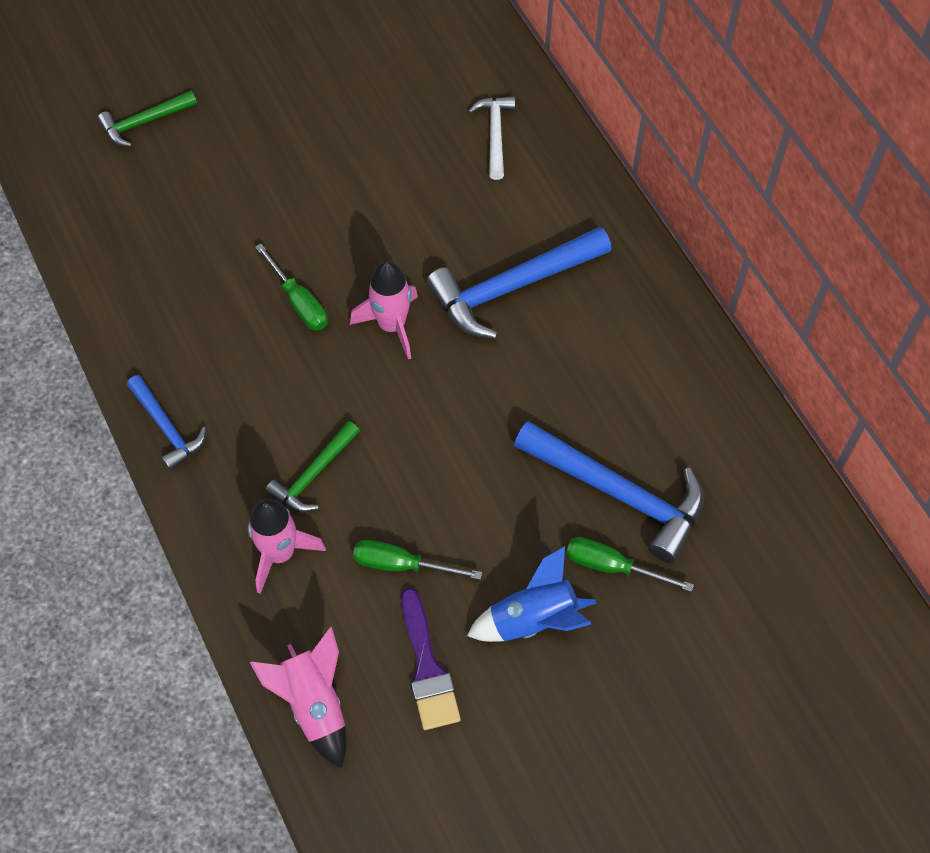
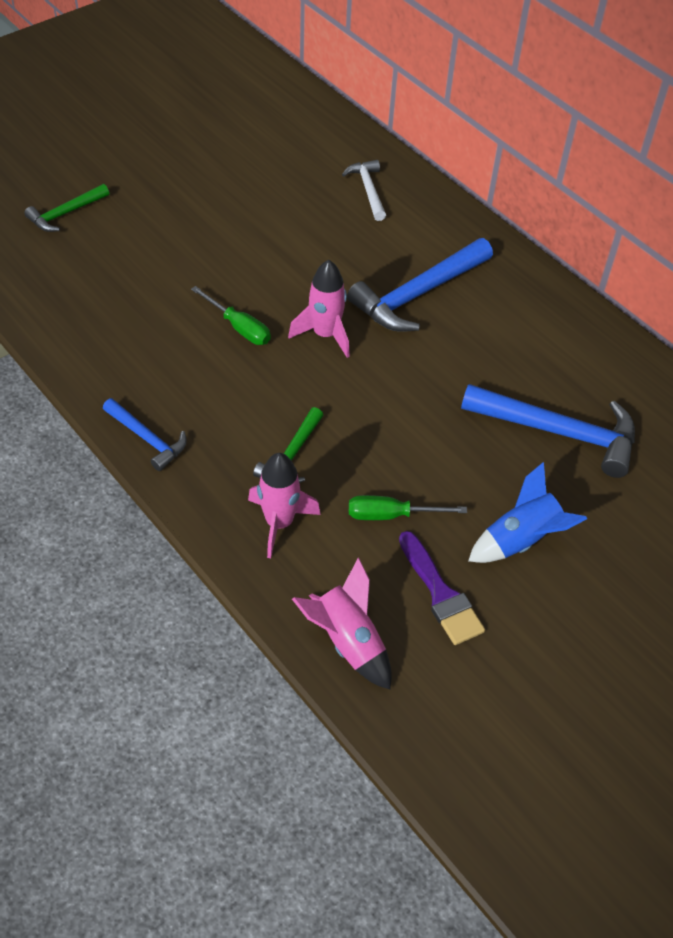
camera: 15 degrees left, 10 degrees down
(612, 566) = (573, 488): green screwdriver -> none

